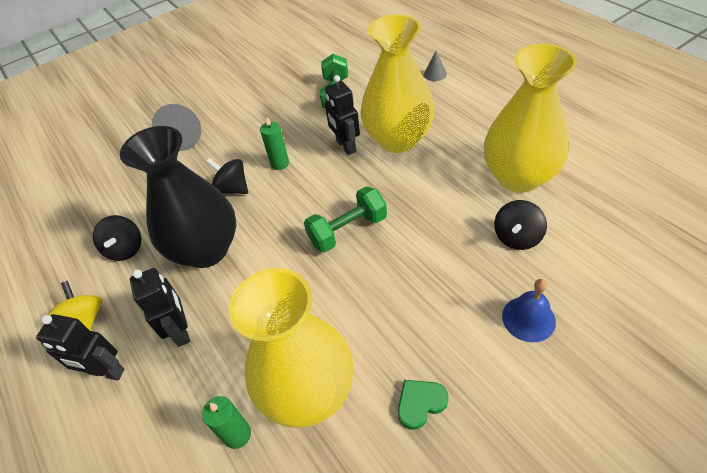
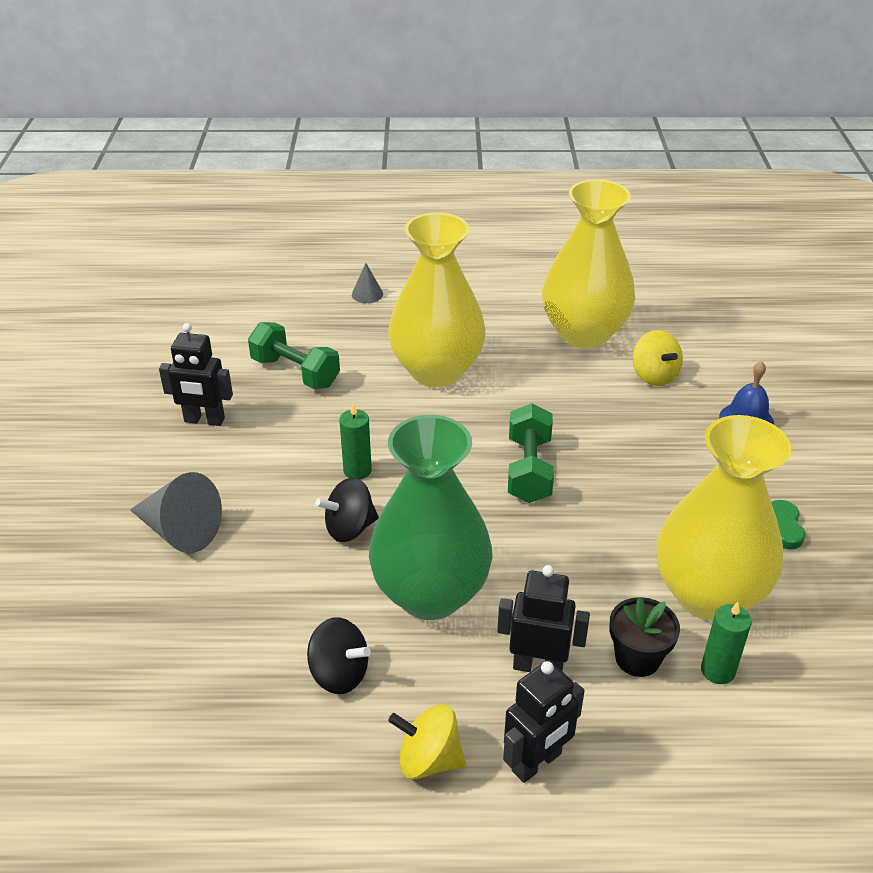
camera: 60 degrees left, 10 degrees down
(206, 249) = (430, 594): black vase -> green vase
(219, 379) = (637, 658): none -> black flower pot
(345, 146) = (397, 409): black robot -> black robot (204, 420)
(517, 237) = (654, 376): black spinning top -> yellow spinning top

